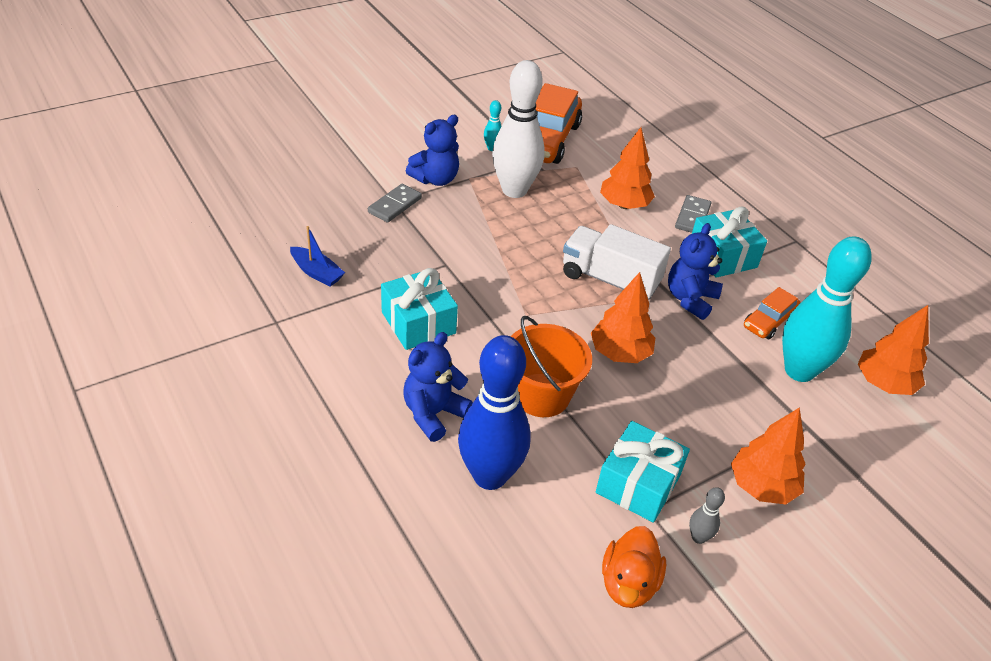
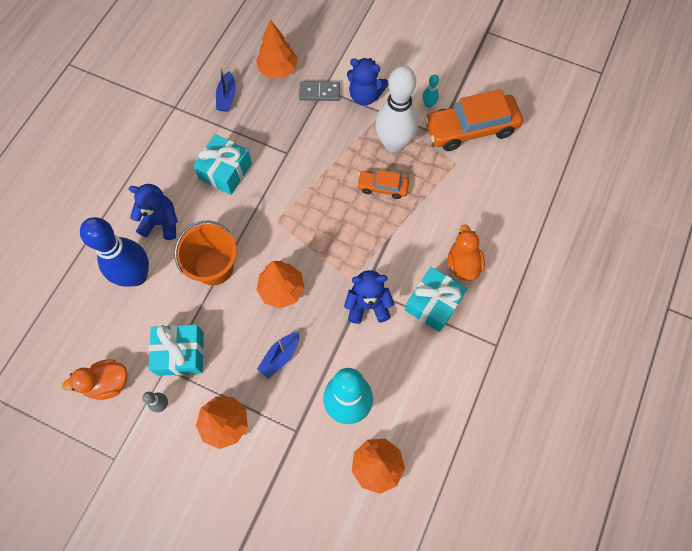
camera: 60 degrees right, 25 degrees up
(610, 280) = (348, 248): white truck -> none
(624, 205) = (437, 215): orange tree -> orange tree (278, 70)
(692, 217) = (463, 264): grey domino -> orange duck
(705, 396) = (280, 356): none -> blue boat
(769, 321) = (385, 364): orange car -> orange car (382, 187)

